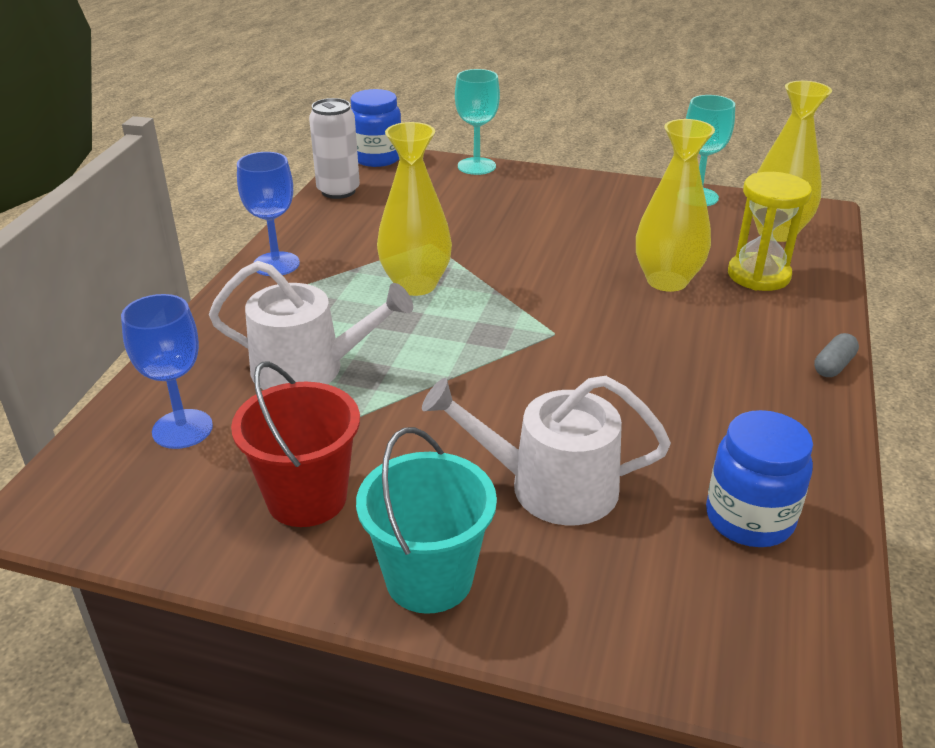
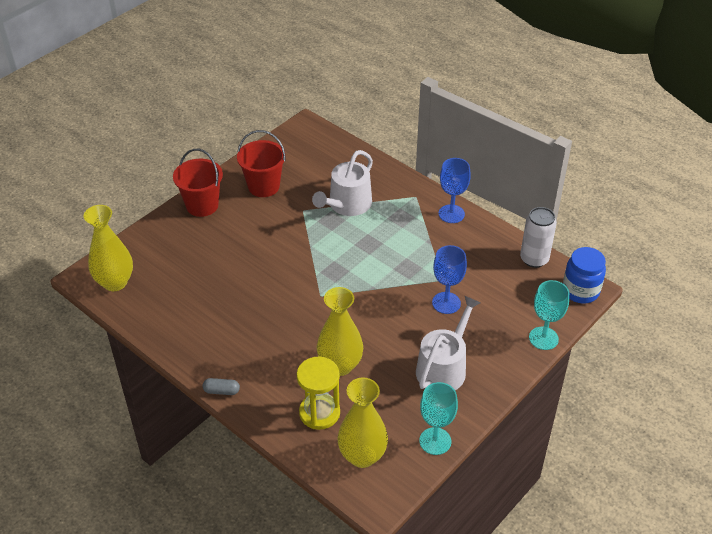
camera: 115 degrees right, 10 degrees up
(182, 429) = (328, 162): blue goblet -> blue goblet (446, 303)
(416, 285) = (399, 259): yellow vase -> yellow vase (115, 282)
(429, 578) = (202, 205): turquoise bucket -> red bucket
(549, 486) = (221, 251): white watering can -> white watering can (444, 367)
(749, 519) = (160, 300): blue jar -> none
(833, 366) = (221, 391): grey capsule -> grey capsule turned 60 degrees counterclockwise

